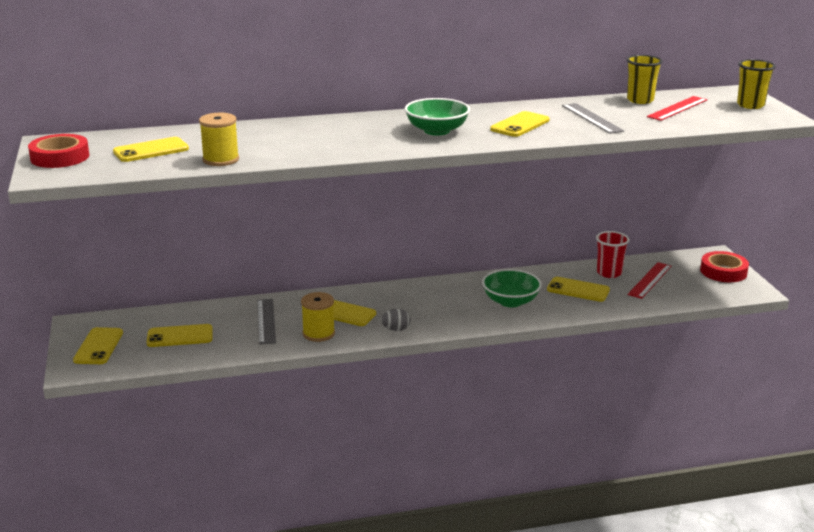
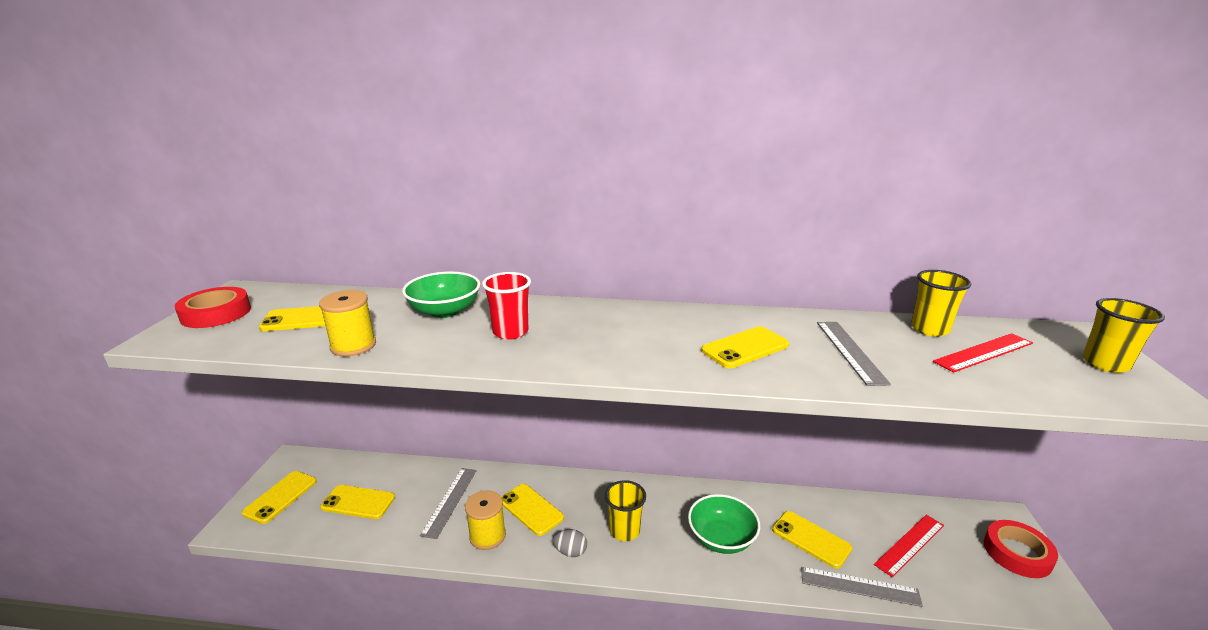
camera: 20 degrees right, 0 degrees up
(431, 311) = (624, 531): none -> yellow cup
(436, 131) = (633, 341): green bowl -> green bowl (445, 311)
(609, 273) = (858, 518): red cup -> red cup (510, 332)
(621, 307) = (859, 586): none -> grey ruler

